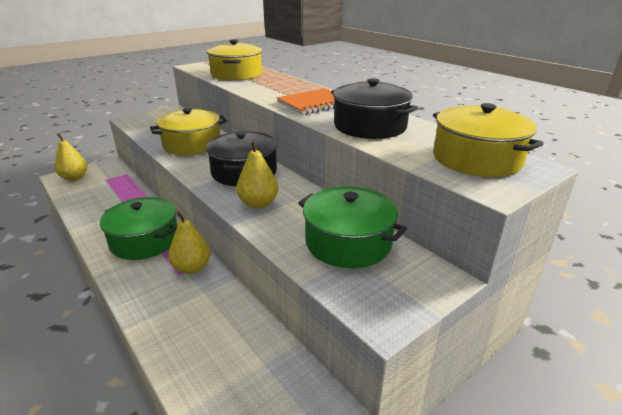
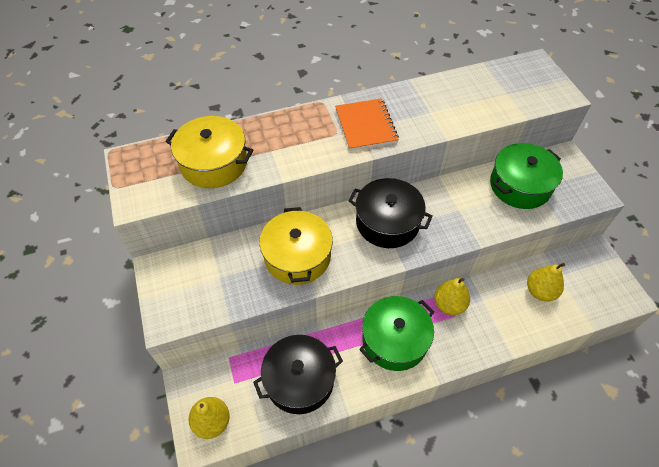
camera: 70 degrees left, 25 degrees up
(258, 204) = (452, 224): yellow pear -> yellow pear (540, 291)
(370, 126) = (440, 109): black pot -> black pot (299, 380)
(476, 159) = (518, 81): yellow pot -> none

